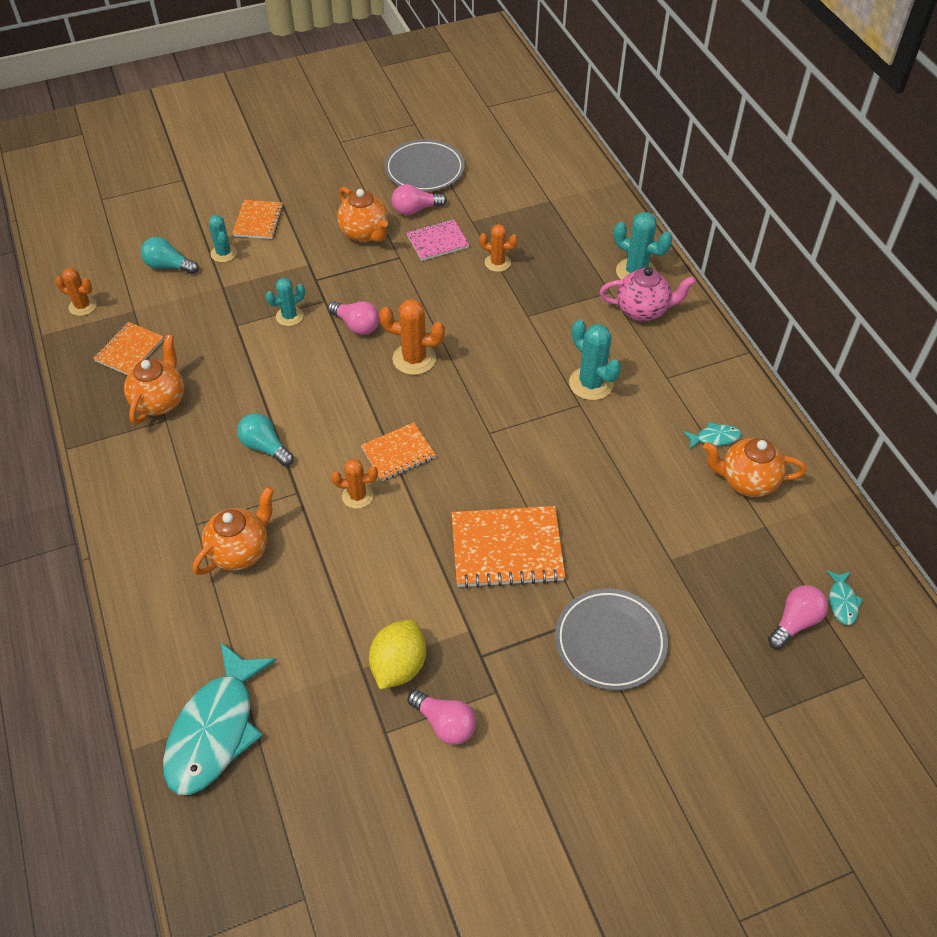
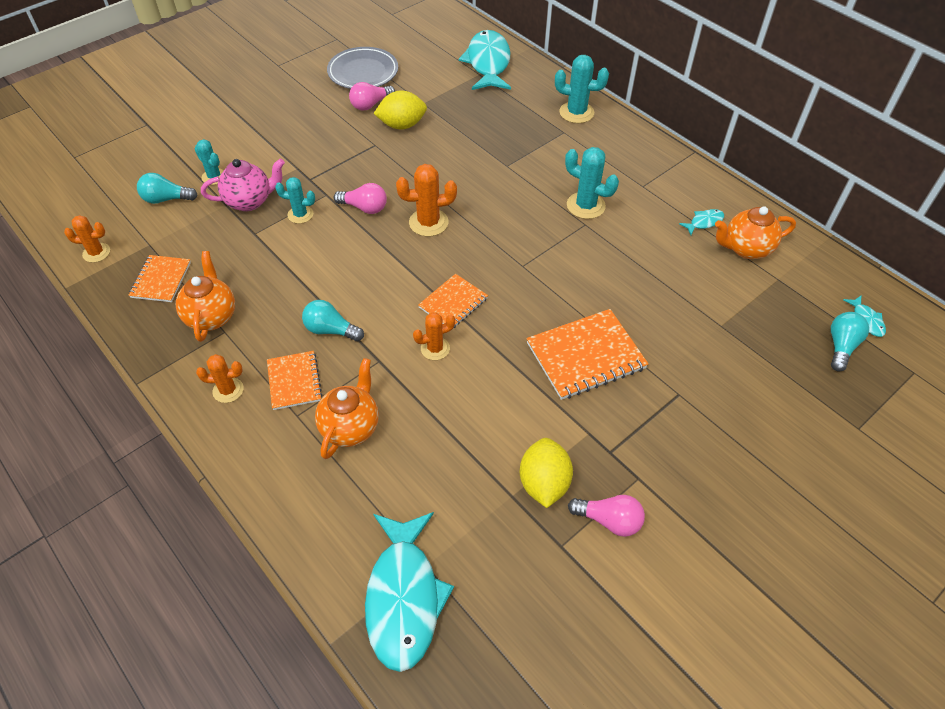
camera: 20 degrees left, 0 degrees up
(258, 221) = (234, 143): orange notebook -> orange notebook (294, 381)
(289, 316) = (300, 214): turquoise cactus -> turquoise cactus turned 60 degrees clockwise
(365, 234) = (336, 133): orange teapot -> none
(437, 241) = (402, 125): pink notebook -> yellow lemon
(497, 263) = (461, 130): orange cactus -> orange cactus (228, 390)
(565, 189) = (488, 63): none -> turquoise fish
(610, 642) = (709, 406): grey plate -> none
(642, 310) = (597, 140): pink teapot -> pink teapot (250, 201)
(795, 622) = (841, 346): pink light bulb -> turquoise light bulb

